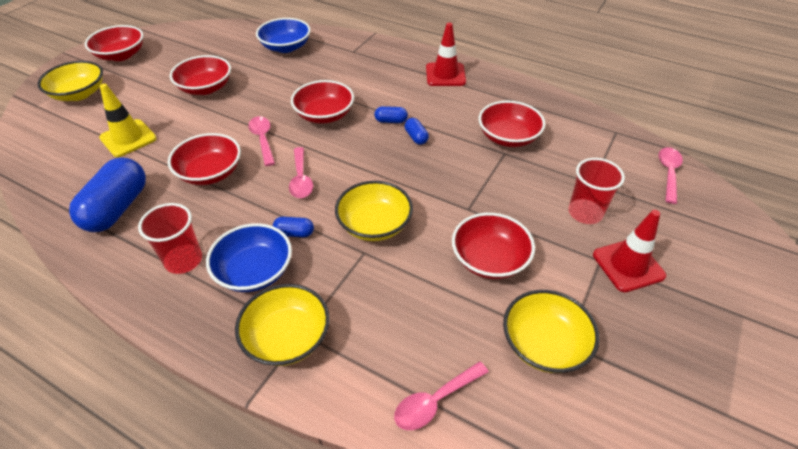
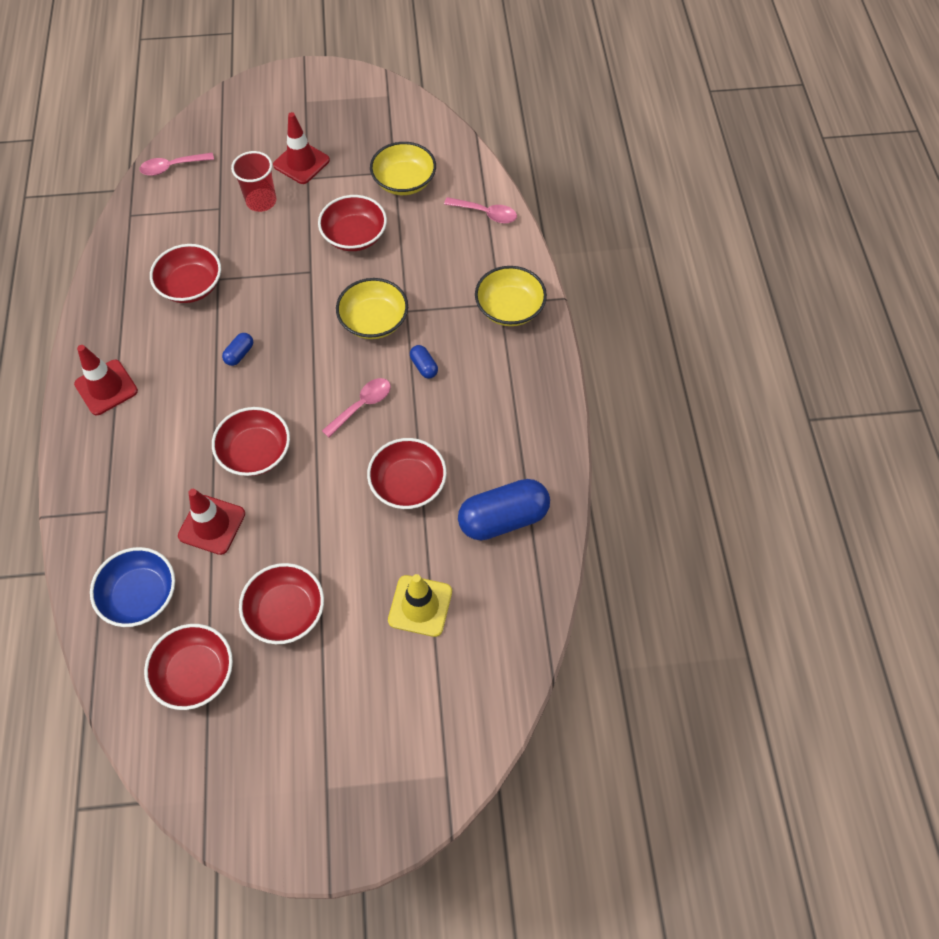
camera: 125 degrees left, 15 degrees up
(79, 94) = (393, 749): yellow bowl -> none
(121, 55) = (285, 793): red bowl -> red bowl (195, 673)
(183, 260) = (507, 419): red cup -> none
(254, 271) = (478, 365): blue bowl -> none
(263, 139) = (332, 478): pink spoon -> none
(295, 81) = (212, 525): none -> red traffic cone
(391, 121) = (227, 388): blue capsule -> none

